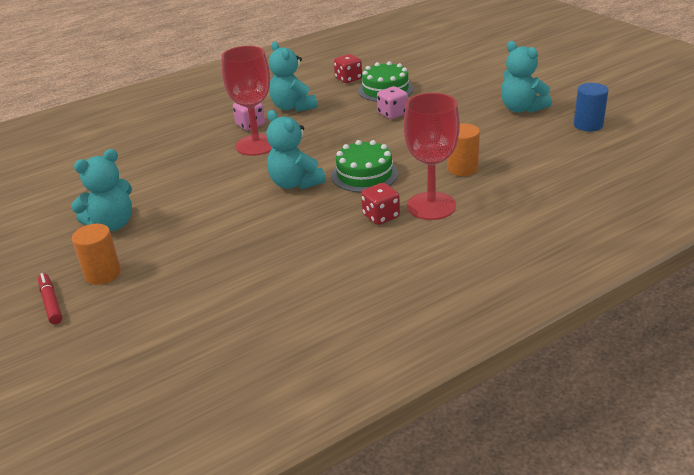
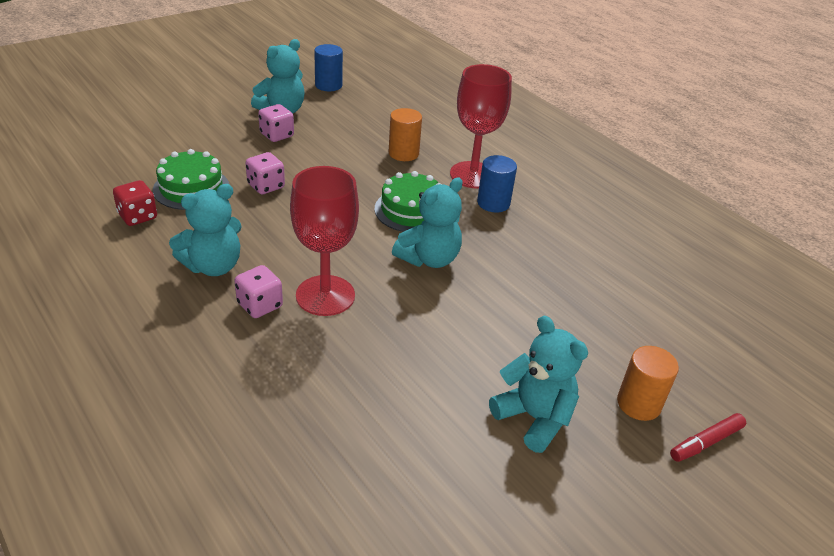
camera: 100 degrees left, 5 degrees up
(381, 216) = (493, 203): red dice -> blue cylinder
(475, 110) = (277, 135): none -> pink dice

